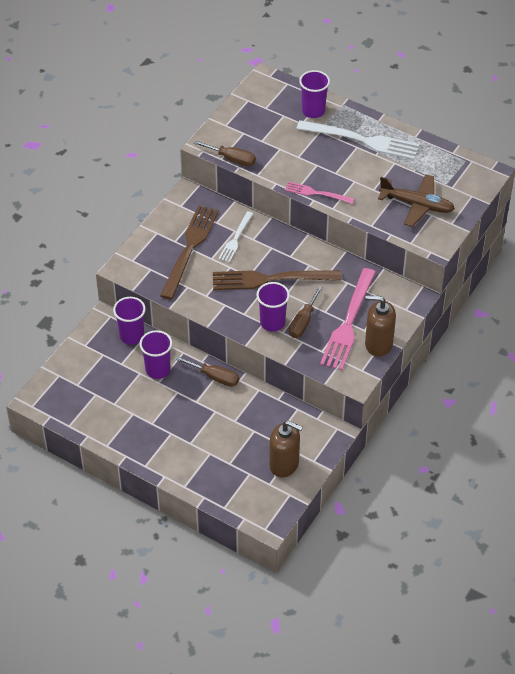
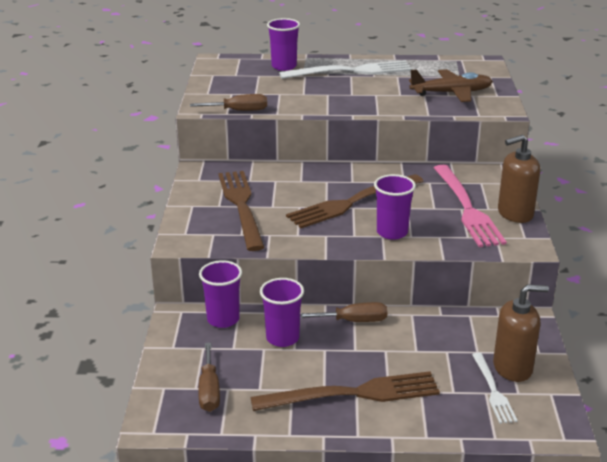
camera: 30 degrees left, 20 degrees down
(168, 435) = (354, 393): none -> brown fork
(235, 239) = (283, 186): white fork -> white fork (493, 391)
(303, 322) = (422, 222): brown screwdriver -> brown screwdriver (209, 391)
(316, 193) = (349, 110): pink fork -> none

